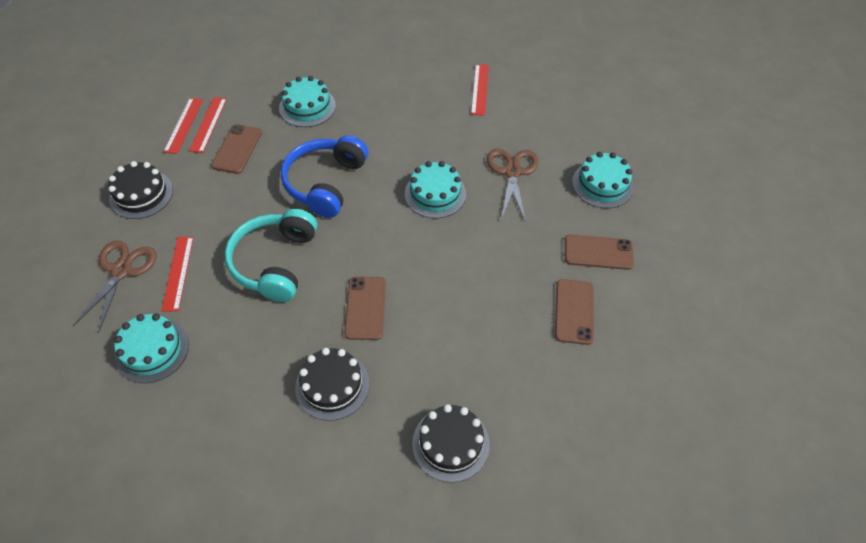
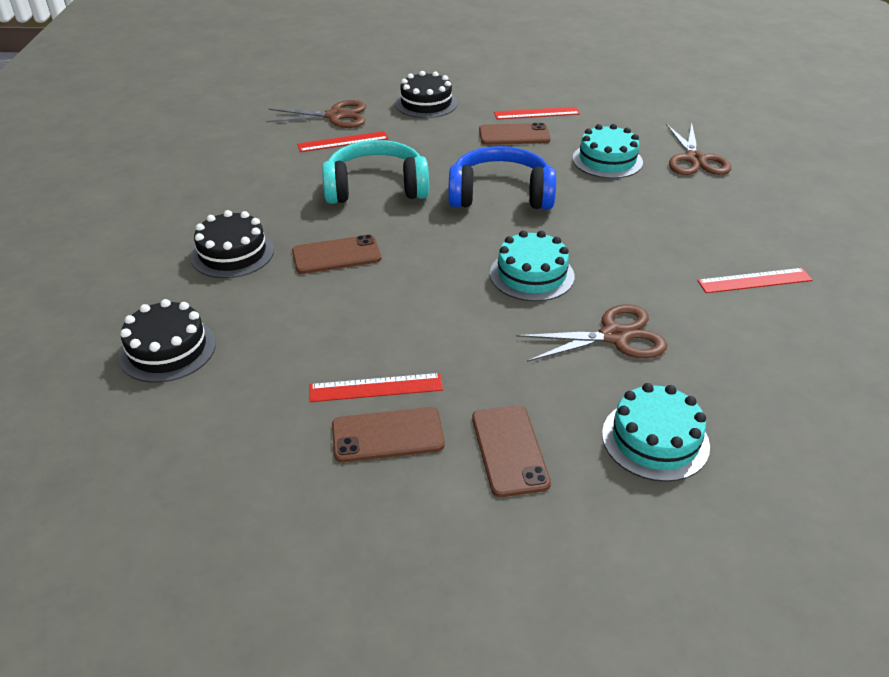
camera: 75 degrees right, 15 degrees down
(152, 350) = (254, 150): turquoise cake -> none
(183, 125) = (526, 102): red ruler -> red ruler (376, 387)
(330, 61) = (695, 159): none -> brown scissors

